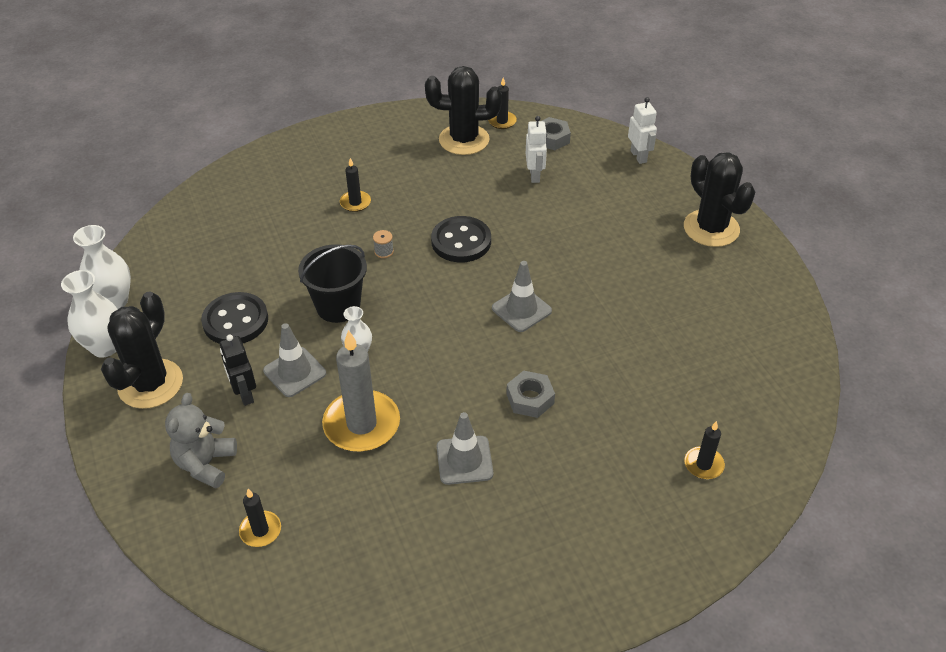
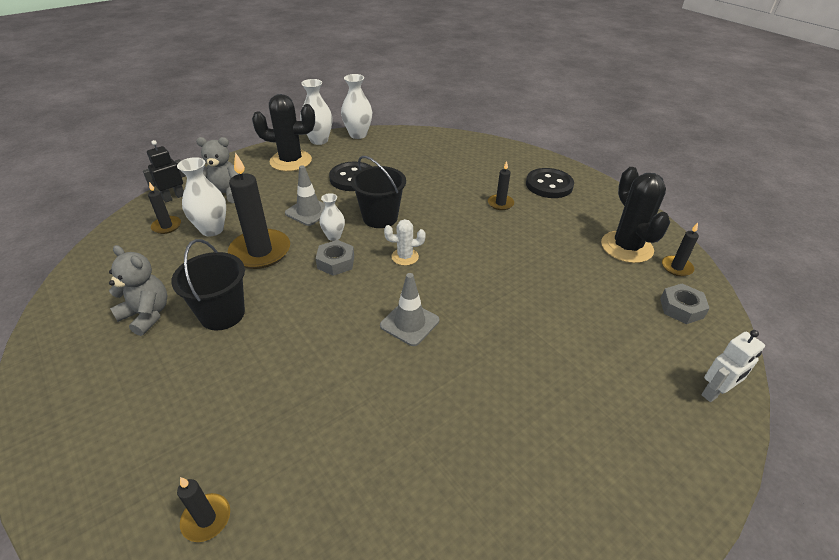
camera: 75 degrees right, 5 degrees down
(244, 394) = (285, 196): black robot -> black robot (174, 197)
(292, 476) = (212, 229): none -> white vase
(361, 424) = (260, 251): grey candle -> black candle
(384, 251) = (450, 228): grey spool -> none
(420, 297) = (405, 257): none -> white cactus
(444, 534) = (147, 315): none -> grey teddy bear
(461, 241) = (484, 269): black button -> black button (549, 185)
(464, 460) = (222, 314): grey traffic cone -> black bucket
(530, 399) = (295, 346): grey nut -> grey nut (336, 262)
(535, 175) = (610, 304): white robot -> none
(711, 228) = (627, 494): black cactus -> none

